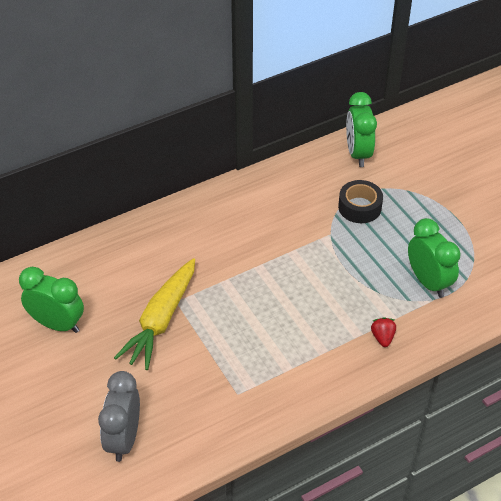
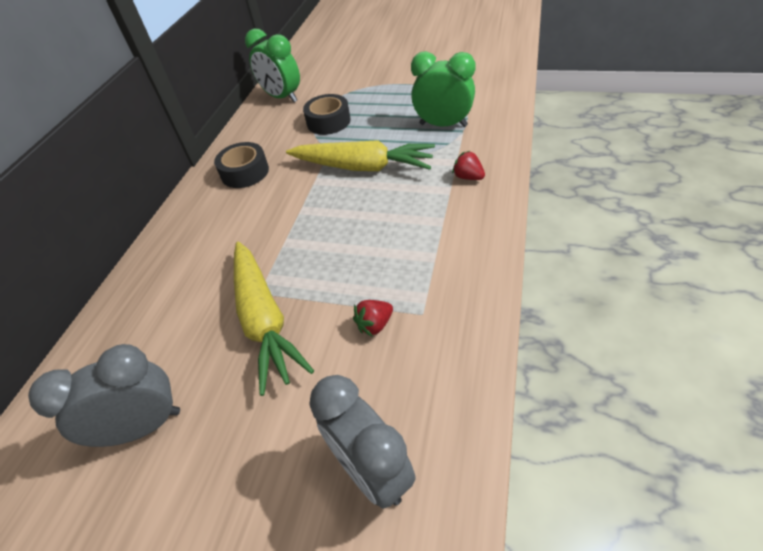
camera: 40 degrees left, 0 degrees up
(57, 324) = (143, 426): green clock -> grey clock
(208, 376) = (374, 325): none -> red strawberry
(259, 204) = (245, 172): none -> black tape
(332, 268) = (363, 167): none -> yellow carrot

